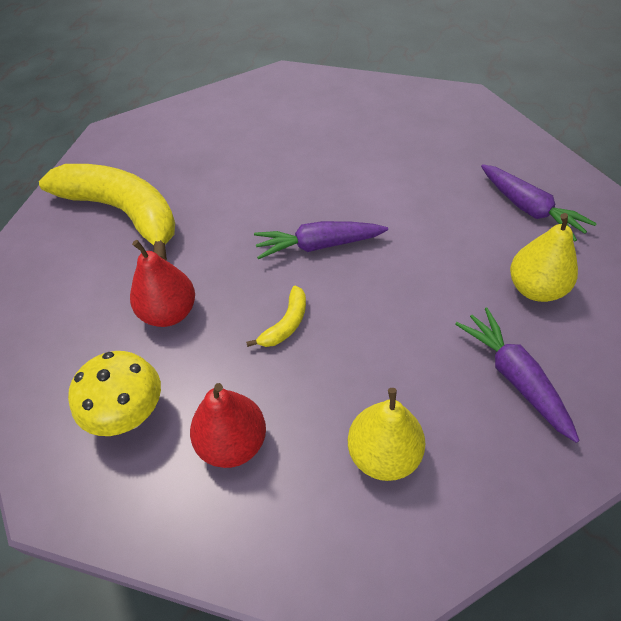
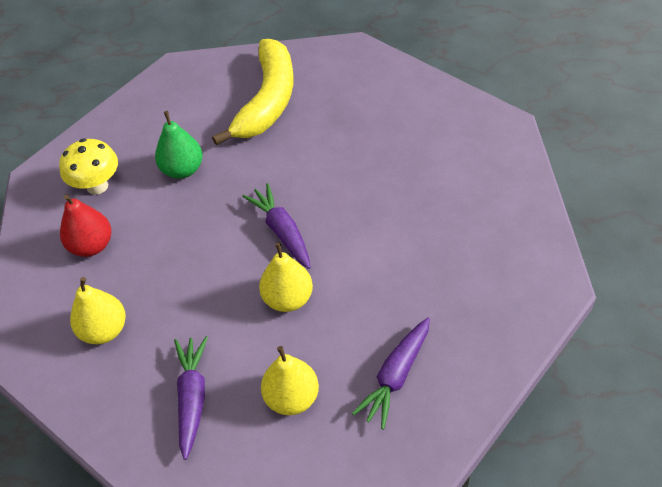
camera: 70 degrees right, 0 degrees up
(169, 313) = (182, 169): red pear -> green pear
(286, 324) = (195, 239): yellow banana -> none
(410, 262) = (288, 299): none -> yellow pear
(514, 377) = (192, 397): purple carrot -> purple carrot turned 45 degrees counterclockwise

